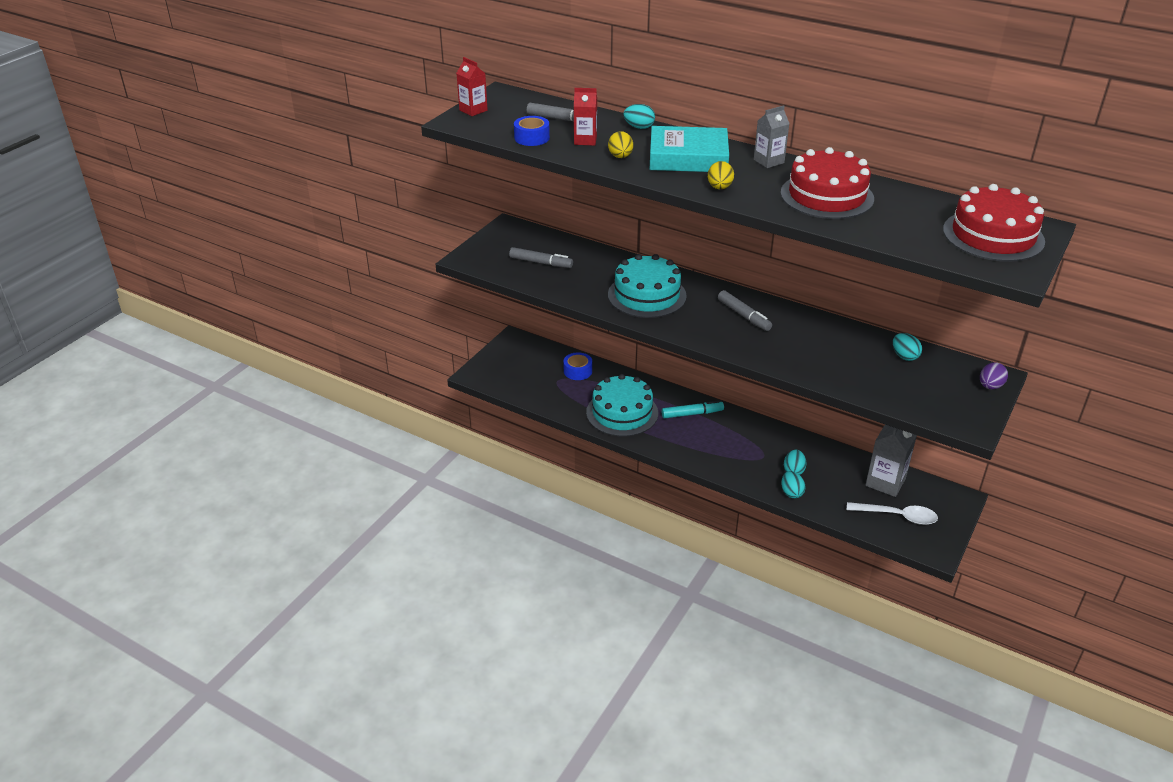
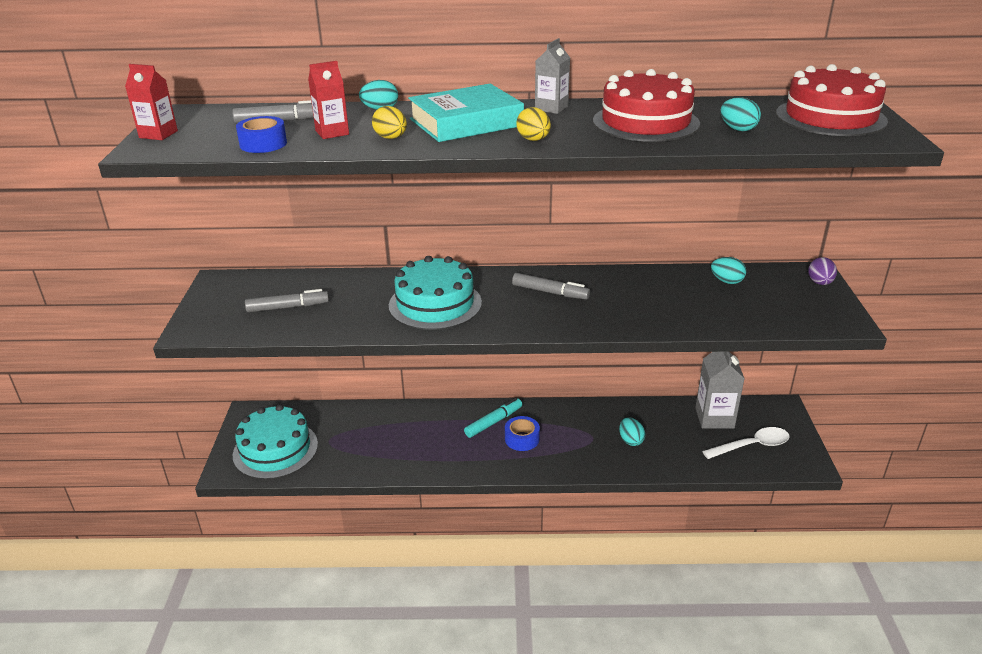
camera: 30 degrees left, 5 degrees down
(577, 371) = (344, 422): blue tape -> blue tape (522, 439)
(622, 412) = (423, 448): turquoise cake -> turquoise cake (275, 449)
(791, 492) = (646, 463): turquoise egg -> turquoise egg (738, 129)

